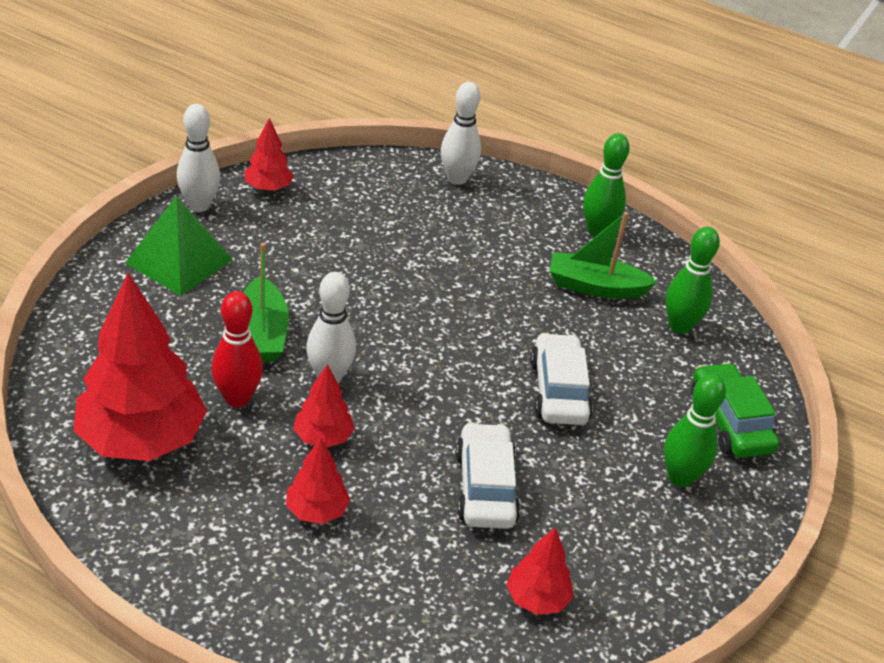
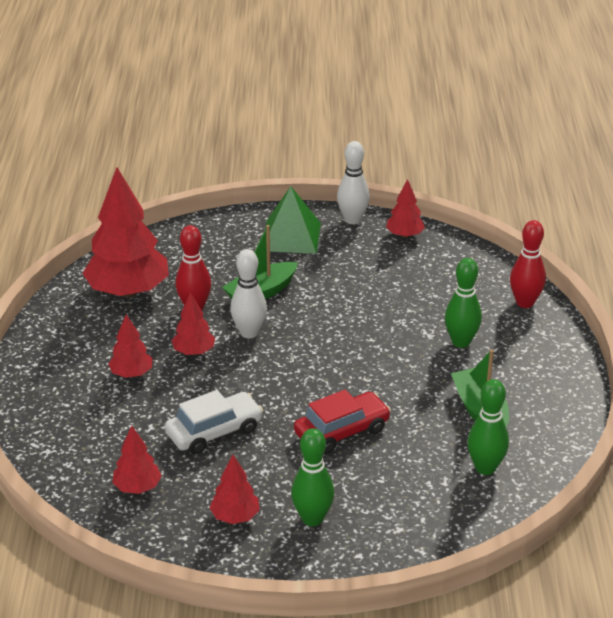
camera: 65 degrees right, 5 degrees down
(457, 179) = (525, 303): white bowling pin -> red bowling pin
(558, 391) = (342, 431): white car -> red car
(597, 231) = (552, 389): green bowling pin -> green bowling pin (461, 342)
(641, 536) = (235, 517): none -> red tree
(729, 422) = (400, 527): green car -> none

